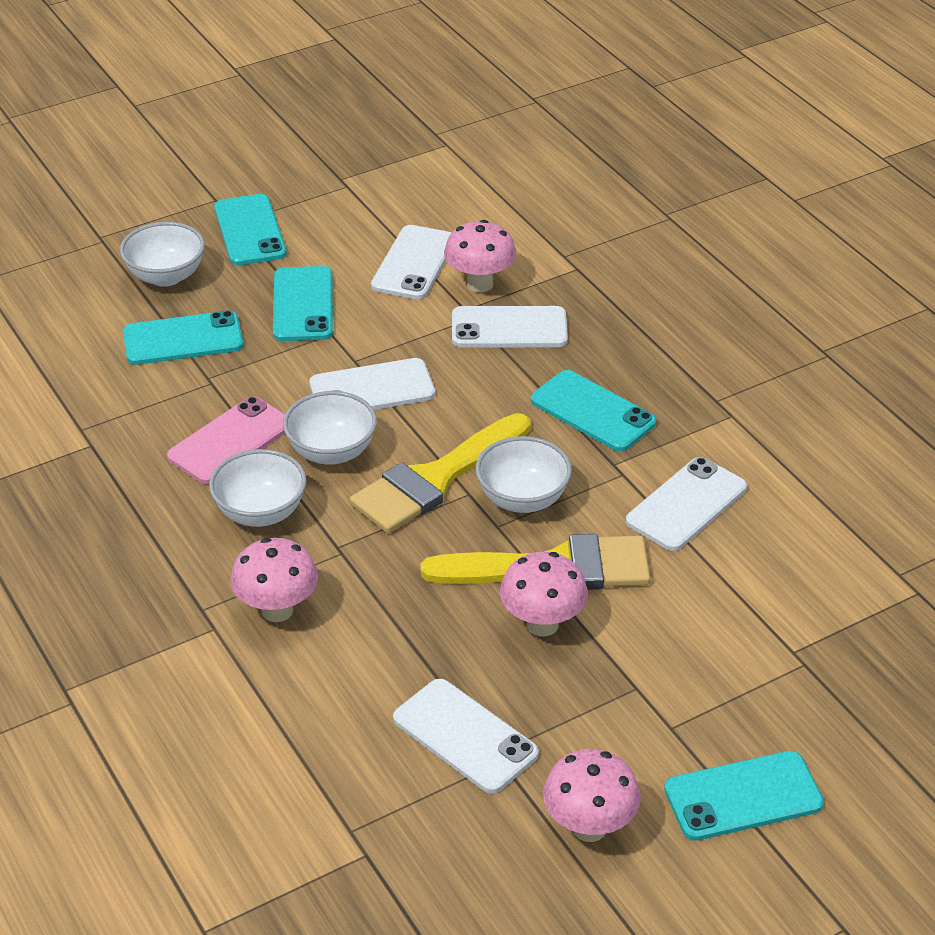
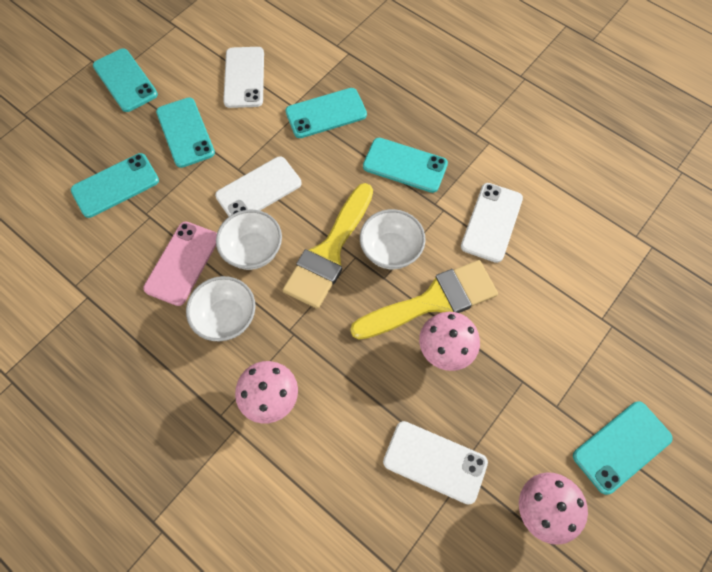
camera: 20 degrees left, 25 degrees up
(166, 276) = (83, 135): white bowl -> none
(479, 284) = (293, 83): pink mushroom -> none
(509, 328) = (326, 113): white phone -> turquoise phone

